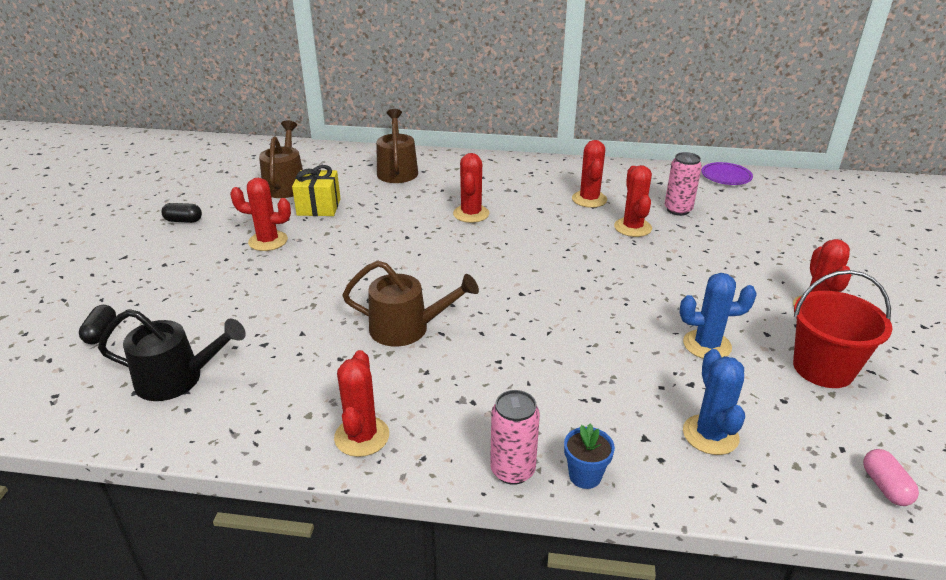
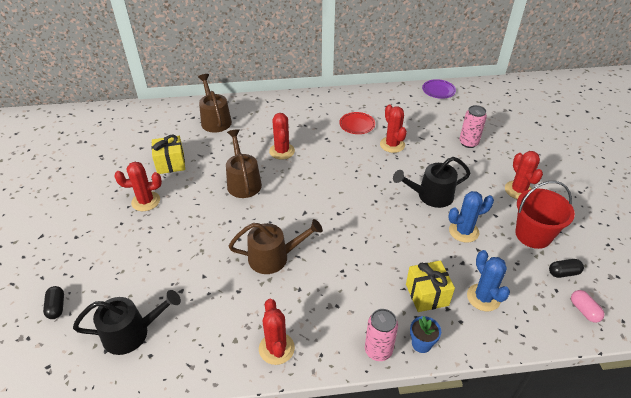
camera: 15 degrees left, 10 degrees up
(183, 220) = (72, 194): black capsule -> black capsule (563, 273)
(286, 184) = (137, 147): brown watering can -> brown watering can (243, 182)
(589, 199) = (357, 125): red cactus -> red plate
(618, 414) = (427, 295): none -> yellow gift
(670, 294) = (431, 196): none -> black watering can
(678, 210) = (416, 124): pink can -> pink can (468, 143)

